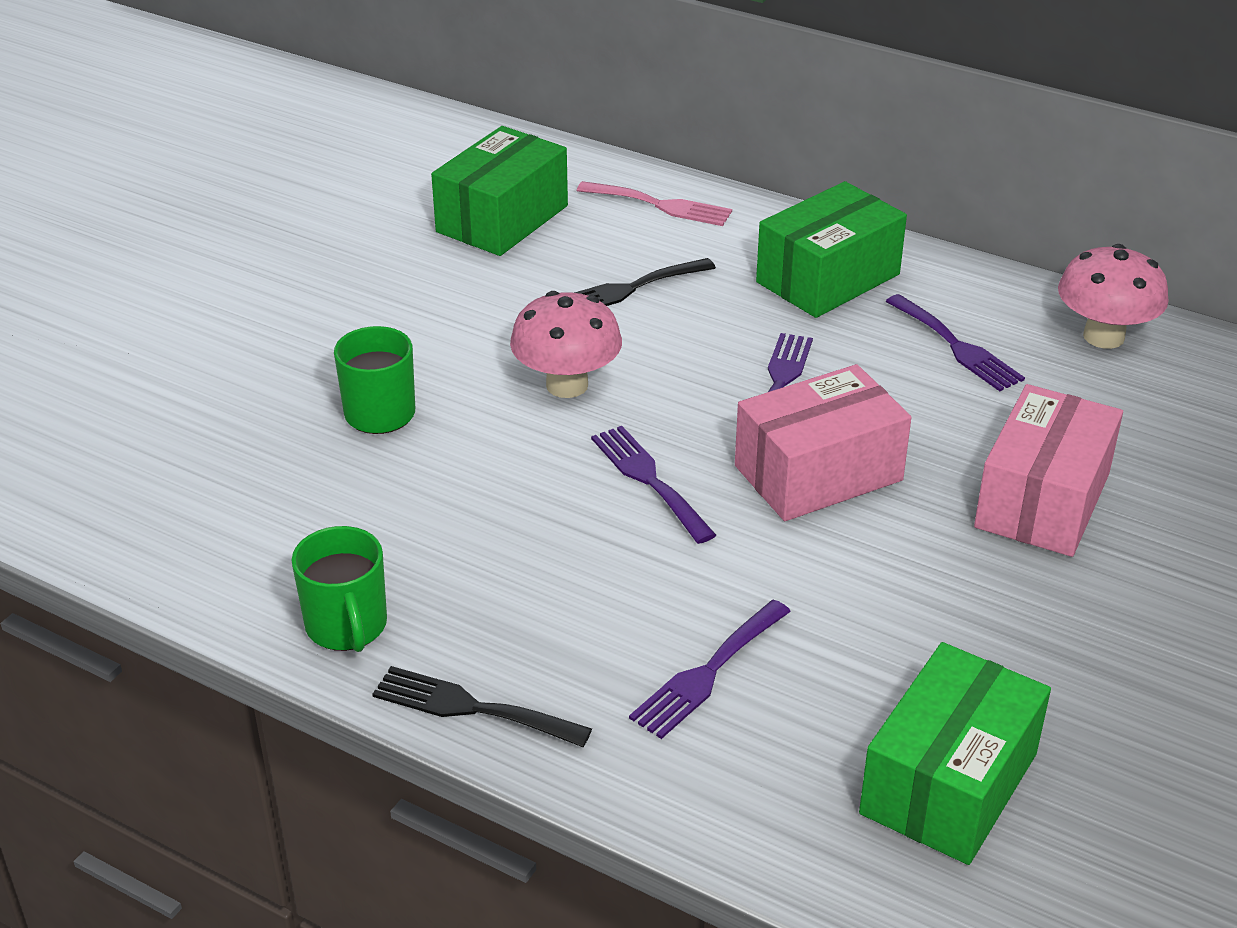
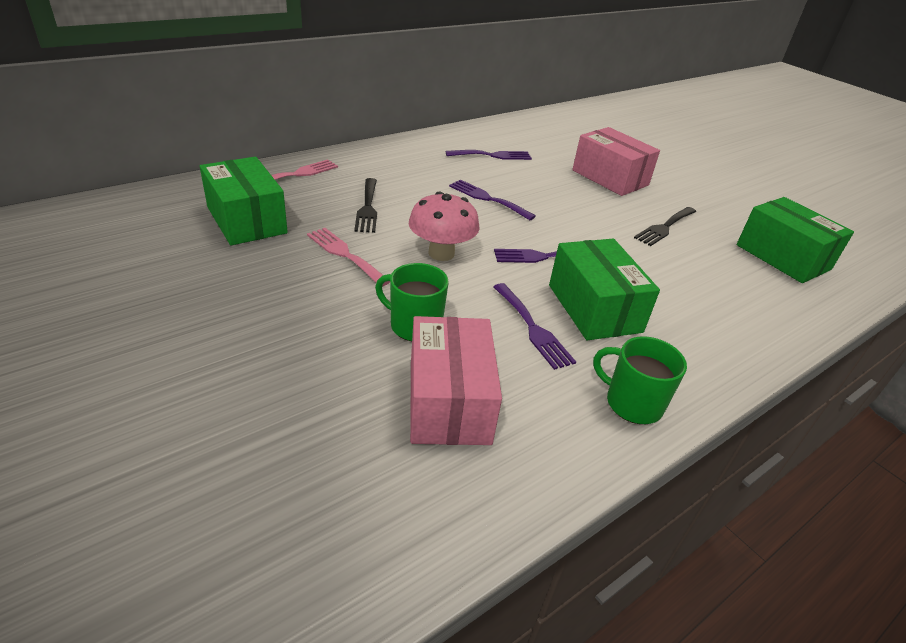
camera: 70 degrees left, 0 degrees up
(347, 626) = (632, 403): green mug -> green mug turned 150 degrees counterclockwise
(471, 708) = (717, 374): black fork -> black fork (664, 227)
(491, 313) = (344, 254): none -> pink fork
(707, 673) = (703, 290): purple fork -> purple fork (533, 328)
(818, 473) = (565, 214): pink box -> pink box (449, 401)
(828, 278) = (413, 161): green box -> green box (594, 308)
(1103, 336) = (509, 130): pink mushroom -> none

